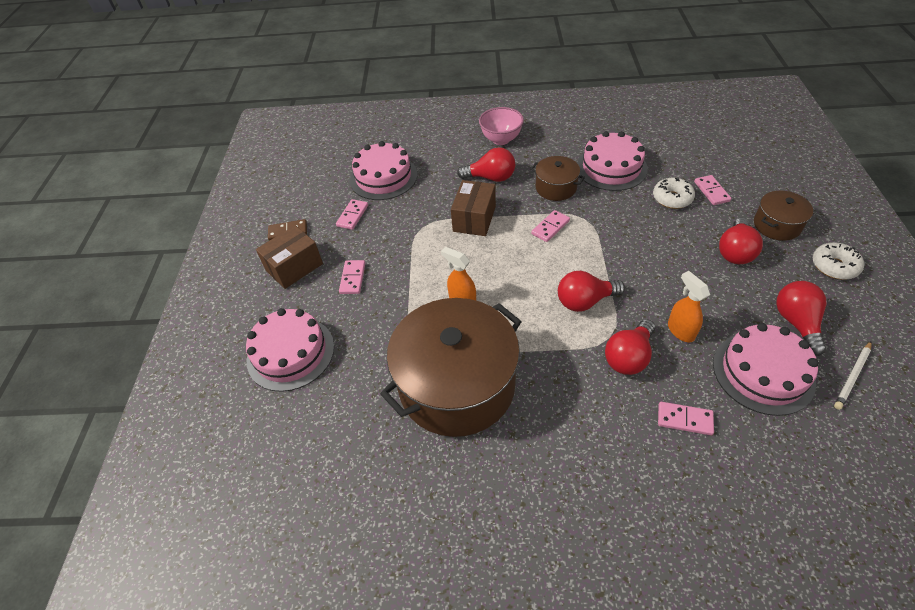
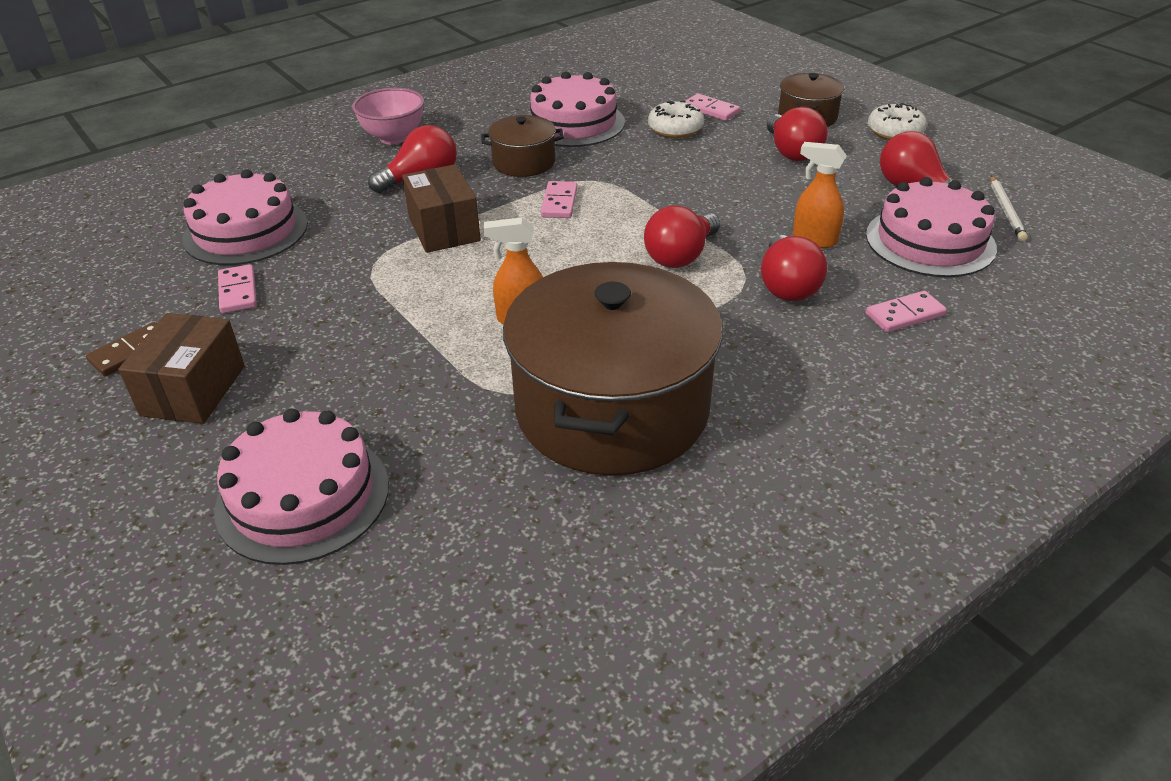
camera: 40 degrees left, 10 degrees down
(353, 278) = (318, 362): pink domino -> none

